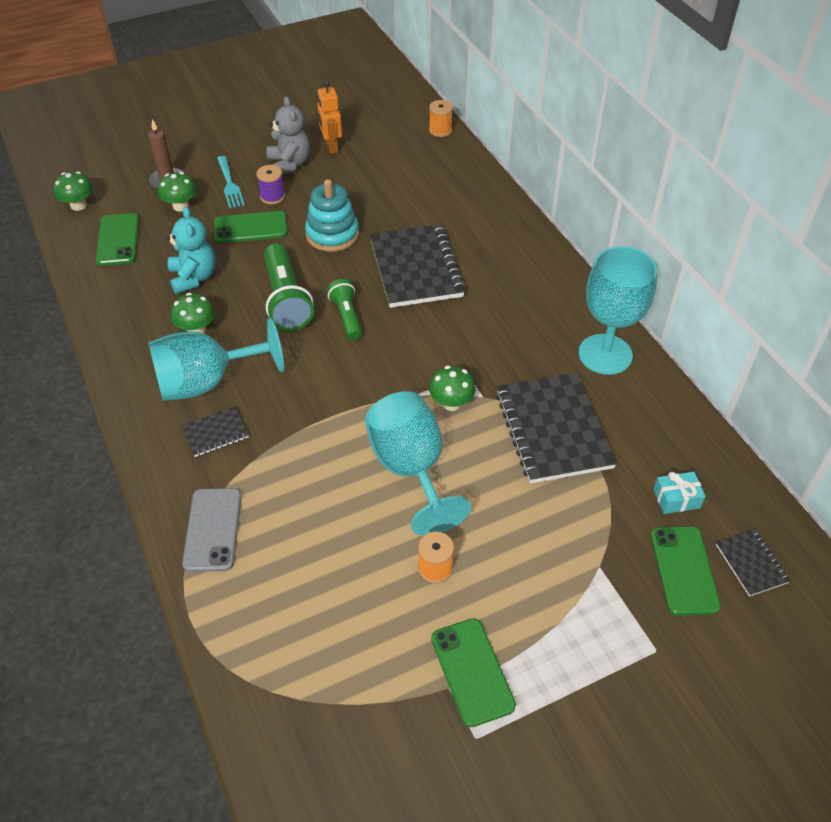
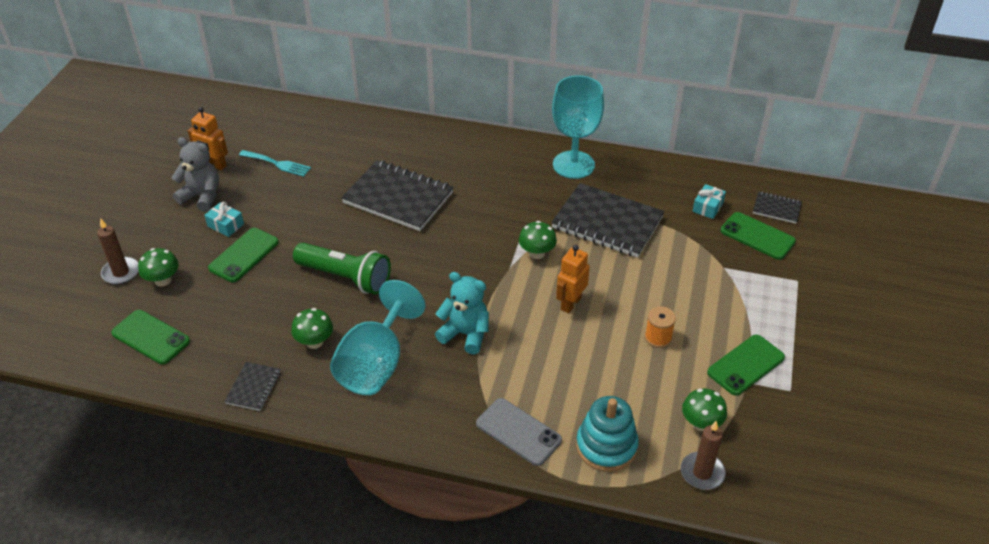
camera: 50 degrees left, 5 degrees down
(78, 205) = (71, 341): green mushroom -> green mushroom (701, 423)
(194, 277) = (256, 315): turquoise teddy bear -> turquoise teddy bear (465, 334)
(215, 433) = (431, 385): black notebook -> black notebook (253, 387)
(230, 185) = (178, 240): turquoise fork -> turquoise fork (277, 164)
(272, 197) = (225, 225): purple spool -> turquoise gift
(284, 716) = (702, 473): none -> brown candle
(332, 234) = (310, 218): turquoise stacking toy -> turquoise stacking toy (606, 446)
(346, 316) = (401, 257): green flashlight -> none
(411, 469) = (570, 303): turquoise goblet -> orange robot
(440, 130) = (277, 106): orange spool -> none
(472, 671) = (745, 365): green phone -> green phone turned 60 degrees counterclockwise

